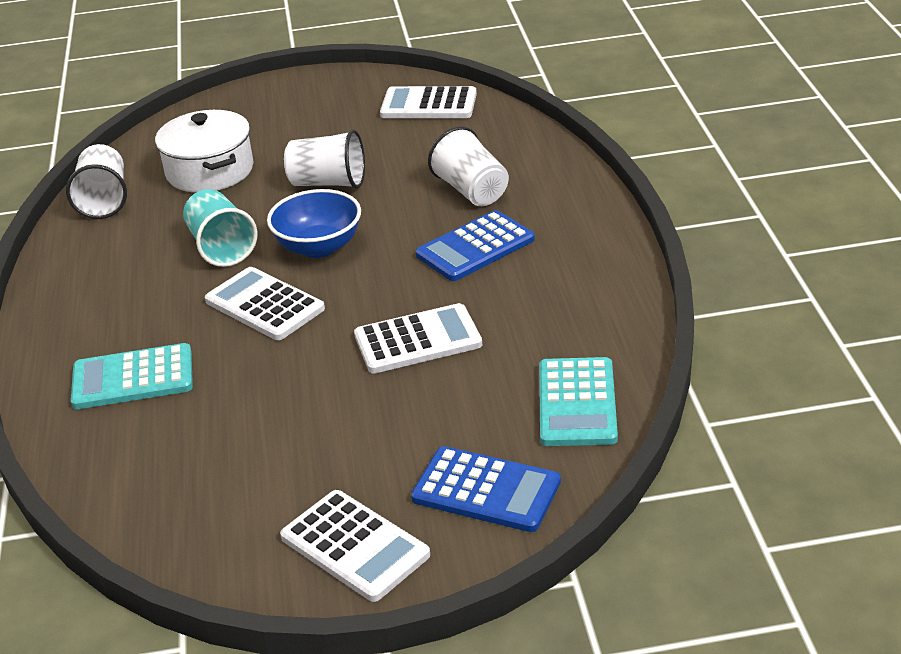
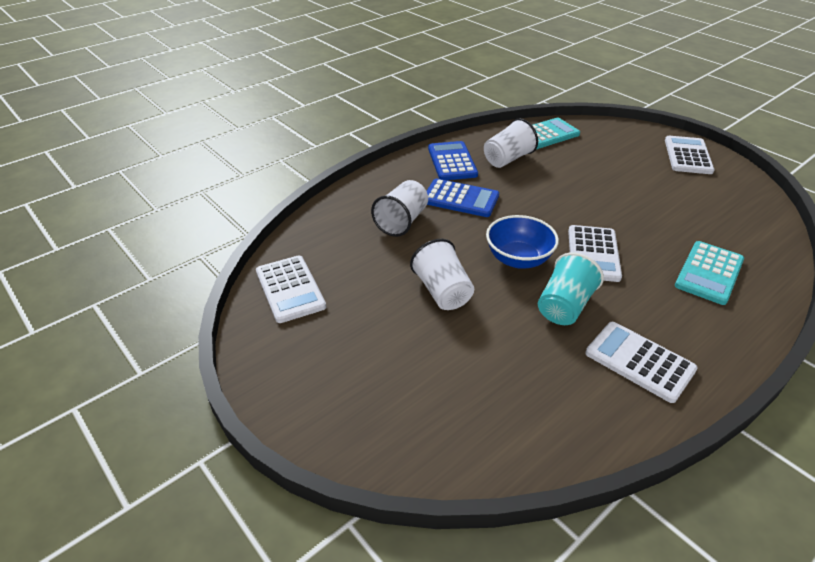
camera: 125 degrees left, 5 degrees up
(104, 200) = (583, 428): white cup -> white cup (507, 159)
(133, 378) = (709, 273): turquoise calculator -> turquoise calculator turned 75 degrees clockwise
(210, 171) = (480, 376): white pot -> none
(418, 340) = (556, 188): white calculator -> white calculator (639, 361)
(486, 490) = (619, 139): blue calculator -> blue calculator (452, 161)

